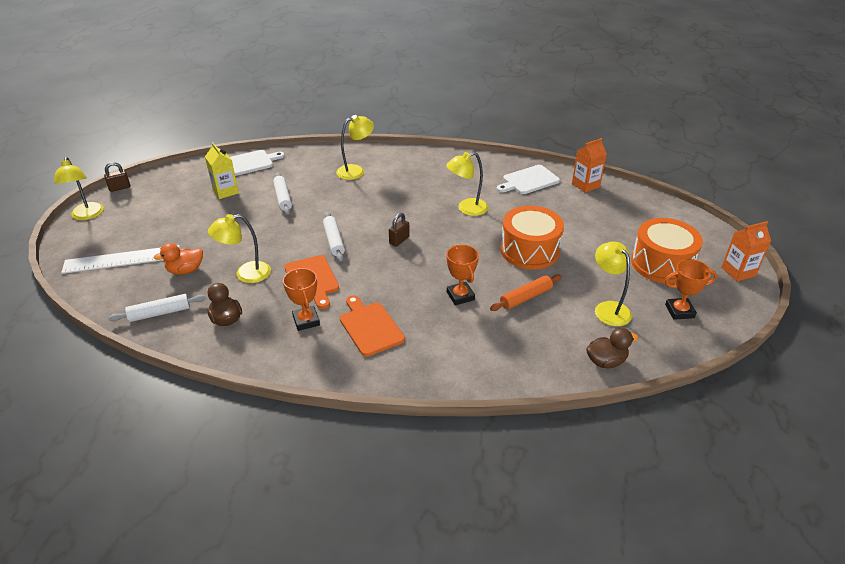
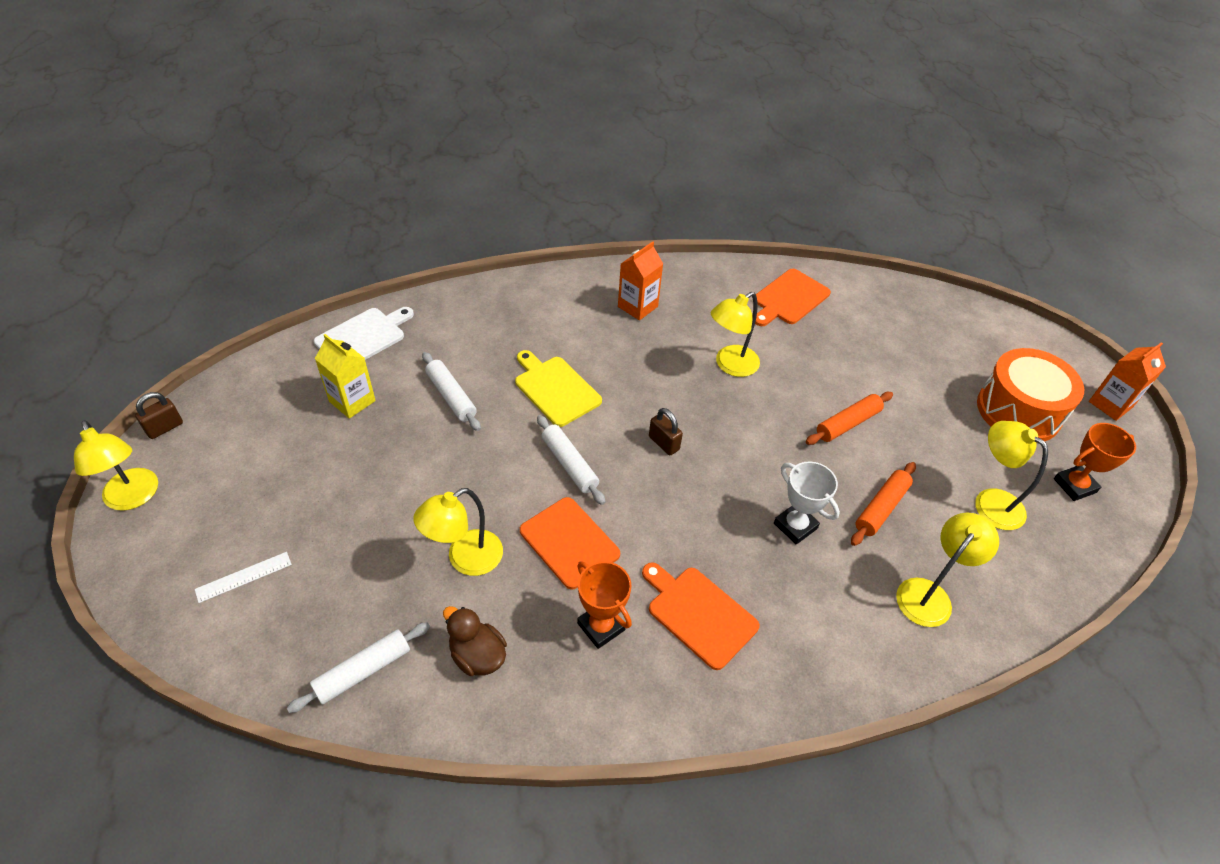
camera: 20 degrees left, 10 degrees up
(122, 259) = (243, 577): white ruler -> white ruler, size x0.49
(185, 270) = (363, 574): orange duck -> none
(347, 203) = (555, 389): none -> yellow cutting board
(356, 171) = (538, 323): yellow lamp -> yellow lamp (929, 594)
(399, 240) = (664, 443): brown padlock -> brown padlock turned 60 degrees counterclockwise
(460, 296) = (795, 526): orange trophy -> white trophy
(528, 180) = (789, 298): white cutting board -> orange cutting board
(529, 250) = (847, 423): orange drum -> orange rolling pin
(585, 185) = (865, 294): orange carton -> orange carton (637, 306)
(606, 361) = (1028, 592): brown duck -> none

